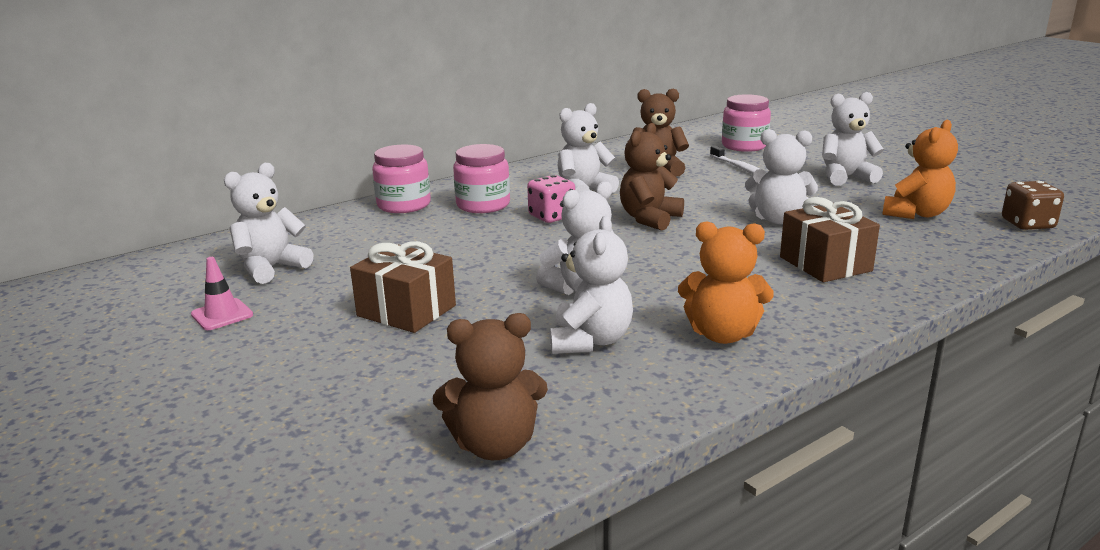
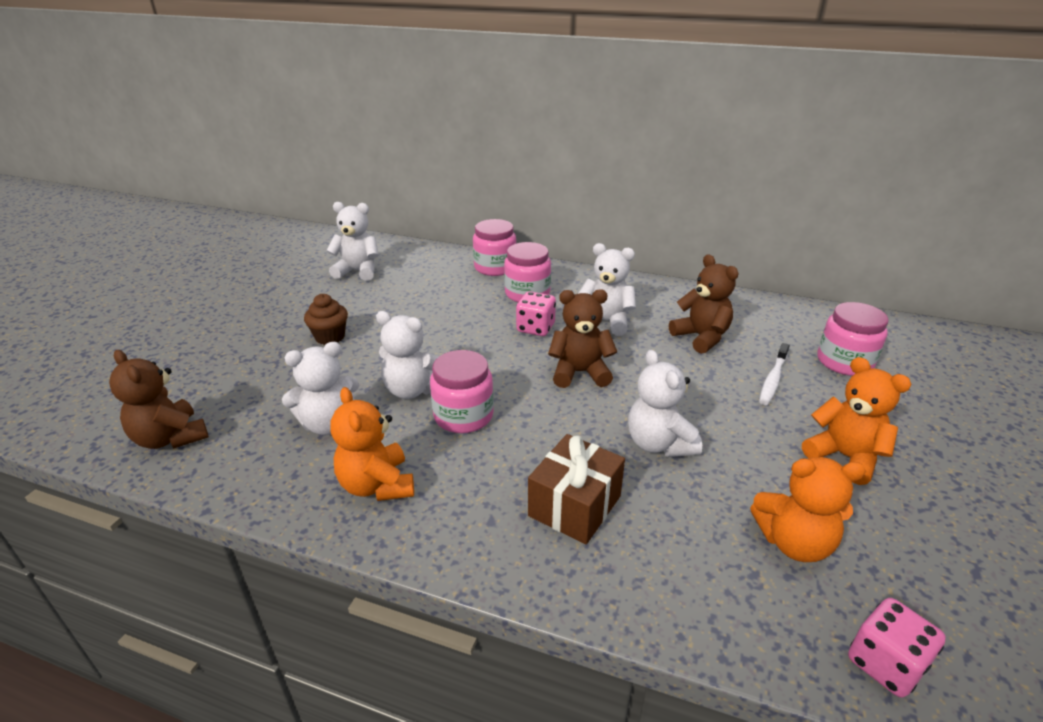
camera: 55 degrees right, 10 degrees up
(222, 315) = (288, 285): pink traffic cone -> none
(406, 311) = (330, 337): brown gift -> brown cupcake
(656, 276) = (463, 416): none -> pink jar
(845, 177) = (844, 457): white teddy bear -> orange teddy bear
(1027, 224) = (885, 663): brown dice -> pink dice

